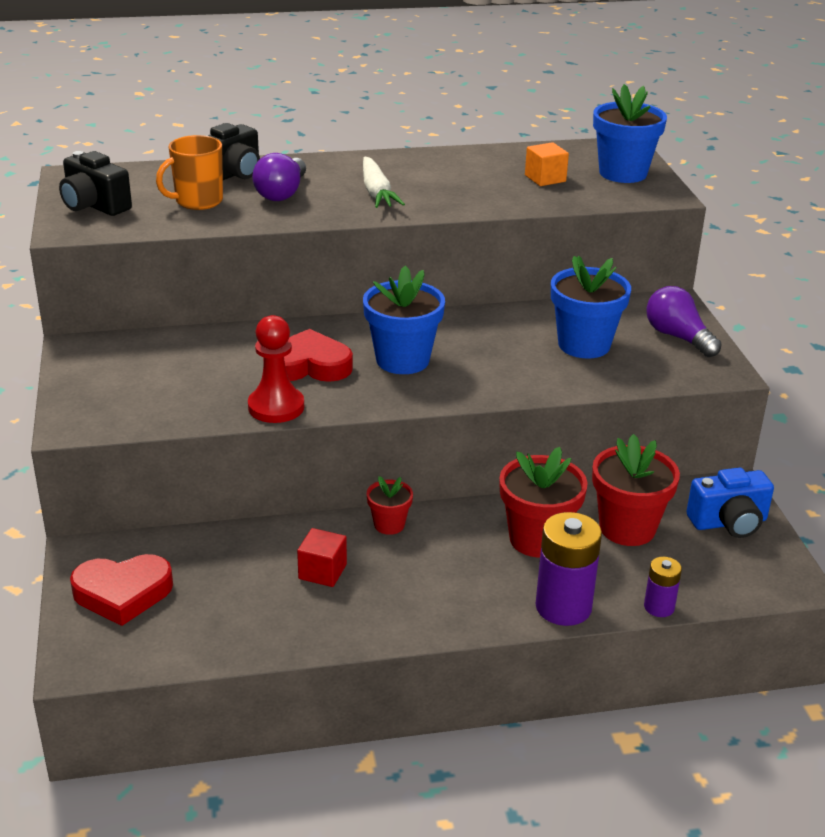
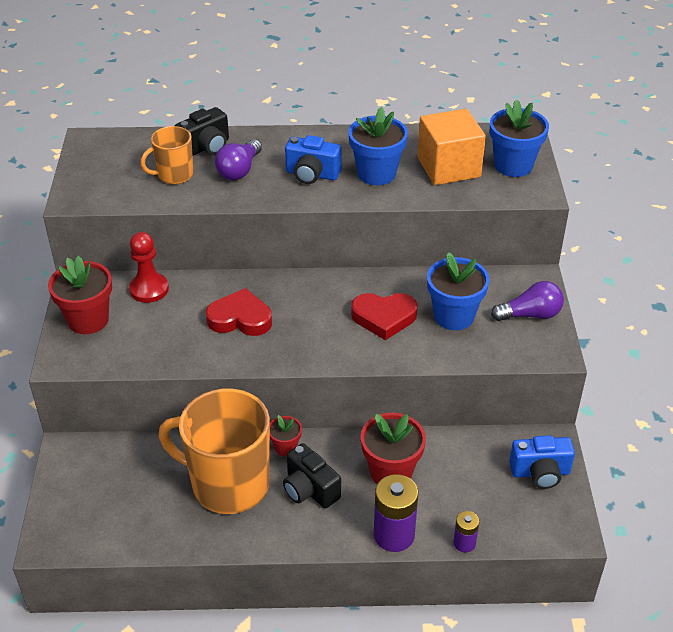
camera: 10 degrees right, 10 degrees up
(94, 206) = (97, 174): black camera -> black camera (309, 489)
(122, 593) = (86, 487): red heart -> red heart (384, 318)
(276, 407) = (207, 357): red pawn -> red pawn (149, 289)
(322, 572) = (228, 484): red cube -> orange mug
(377, 192) = (312, 174): white carrot -> blue camera
(402, 360) = (311, 319): blue flower pot -> blue flower pot (376, 173)
(545, 178) = (448, 167): orange cube -> orange cube, size x2.05
(627, 528) = (461, 469): red flower pot -> red flower pot (88, 320)
(678, 337) = (530, 315): purple light bulb -> purple light bulb turned 105 degrees clockwise

